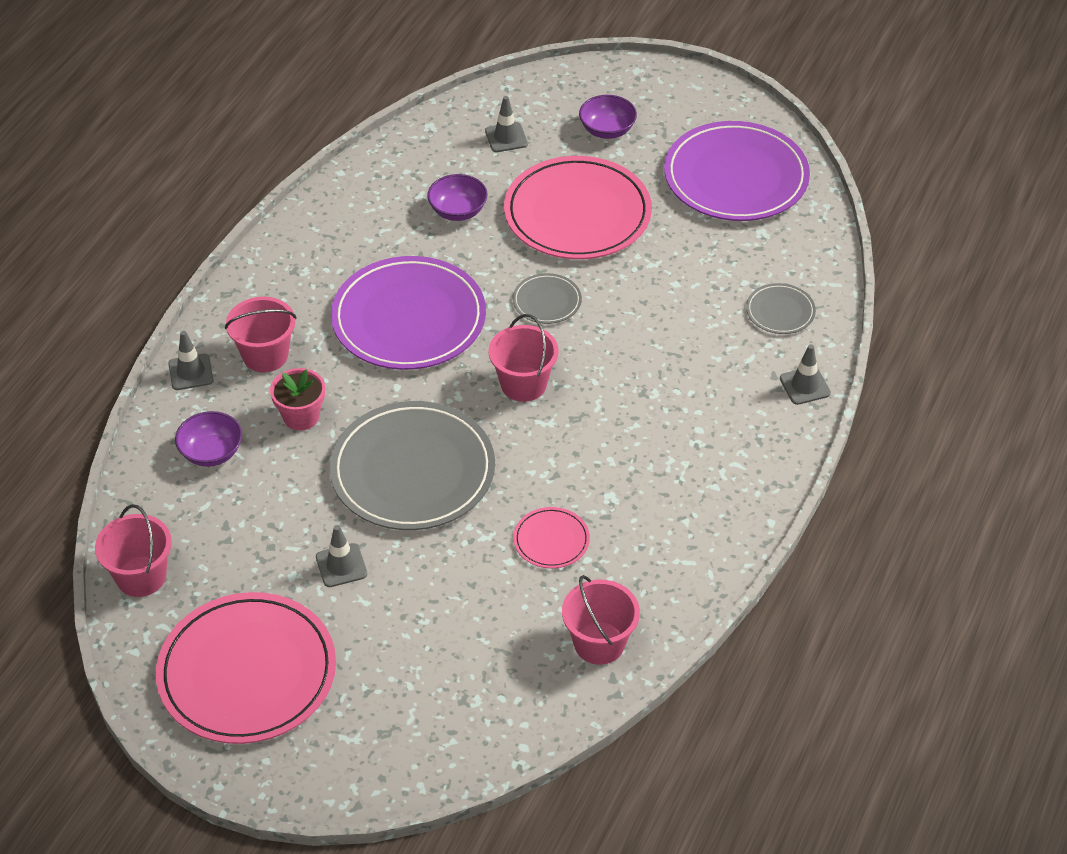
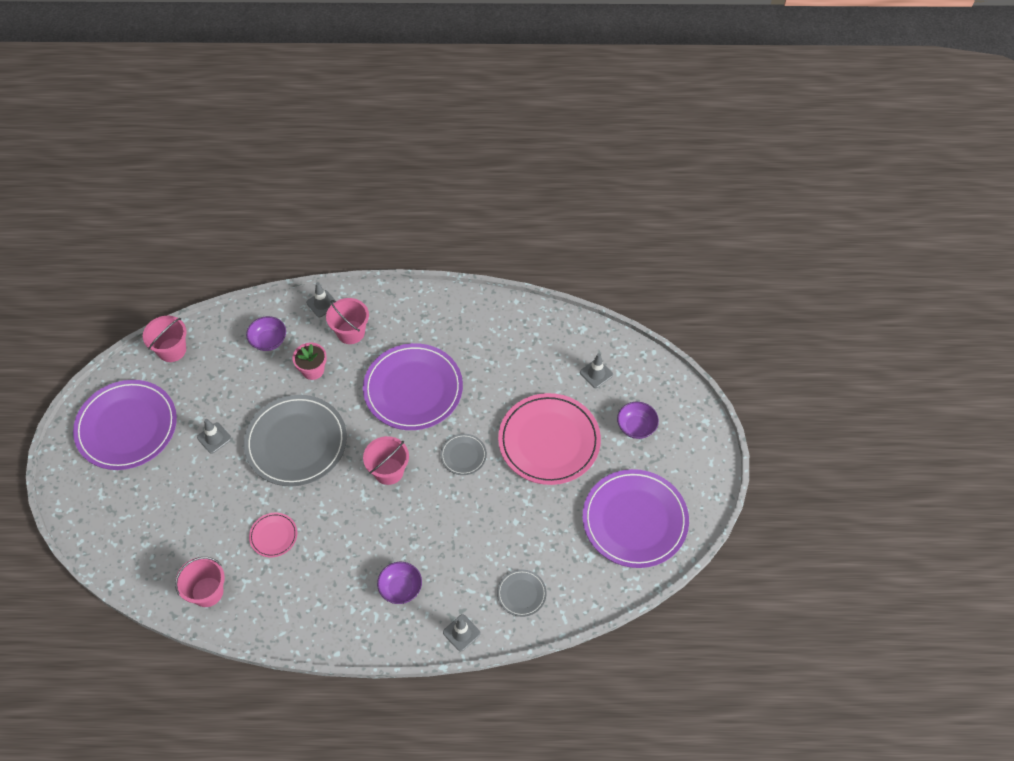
camera: 65 degrees right, 10 degrees up
(247, 672) = (127, 427): pink plate -> purple plate
(458, 211) = (516, 375): purple bowl -> purple bowl (401, 588)

